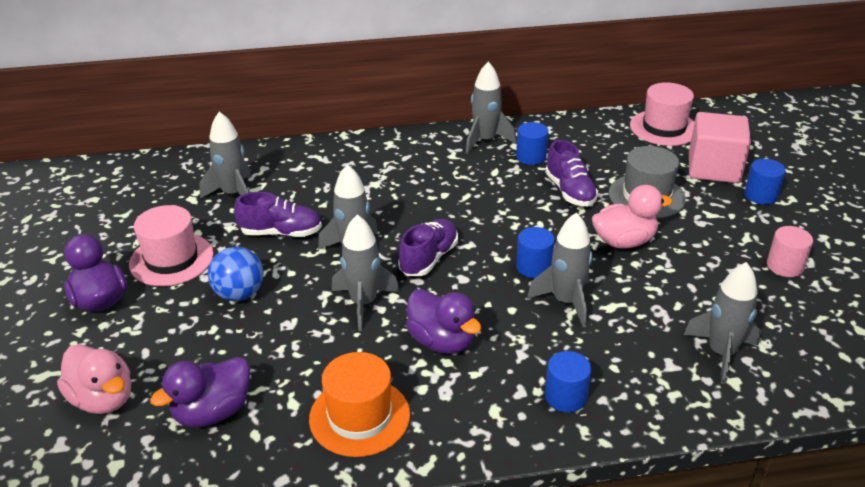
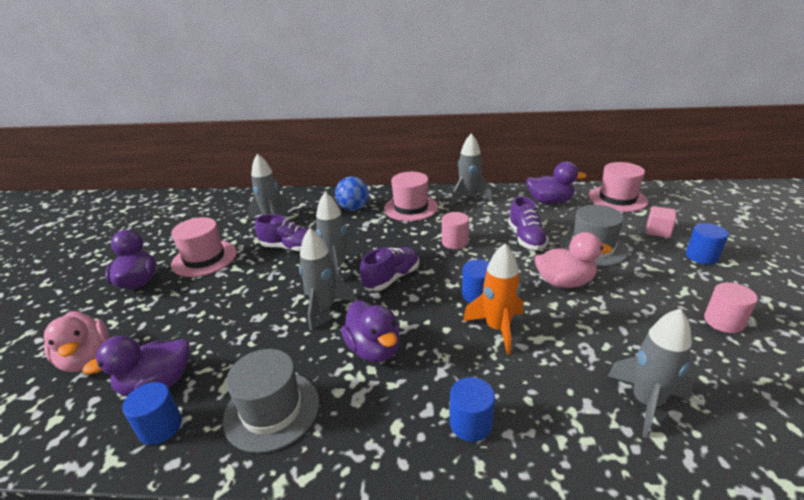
camera: 15 degrees right, 5 degrees down
(239, 294) = (235, 289): blue ball -> blue ball (353, 208)
(359, 416) = (272, 410): orange hat -> grey hat
(415, 161) = (411, 208): none -> pink hat
(487, 204) = (455, 242): none -> pink cylinder
(531, 157) = (501, 211): blue cylinder -> blue cylinder (160, 427)
(566, 301) = (497, 328): grey rocket -> orange rocket
(586, 138) = (549, 202): none -> purple duck
(713, 168) = (658, 231): pink cube -> pink cube, size x0.51

